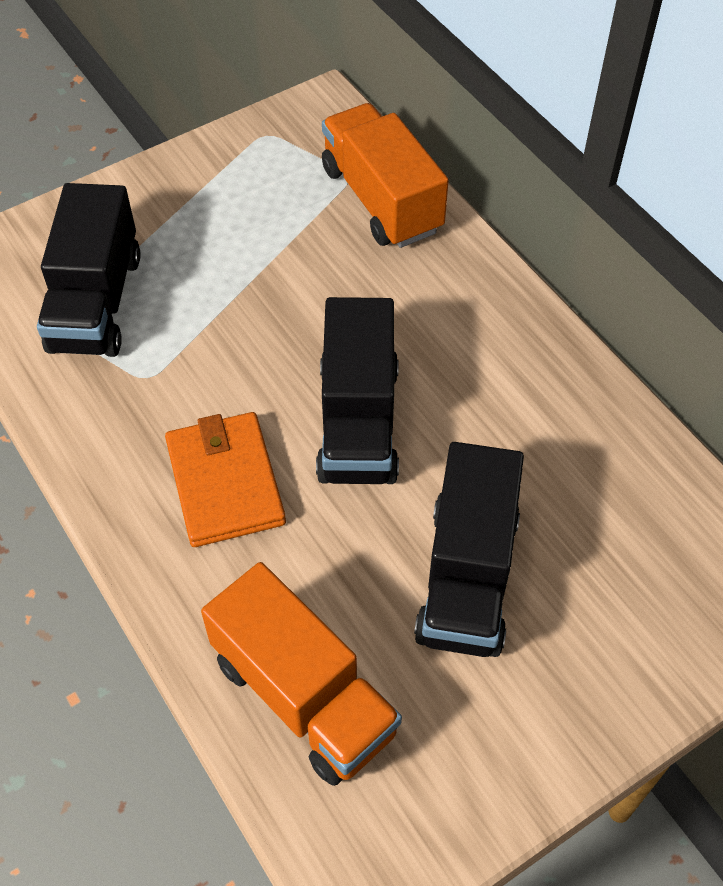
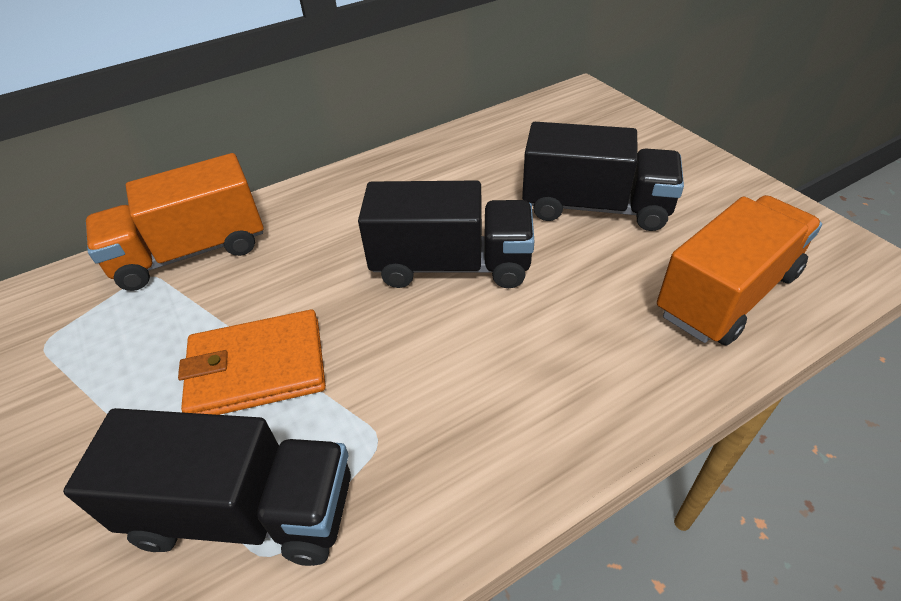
camera: 85 degrees left, 10 degrees down
(225, 482) = (520, 357): orange wallet -> orange wallet (257, 368)

